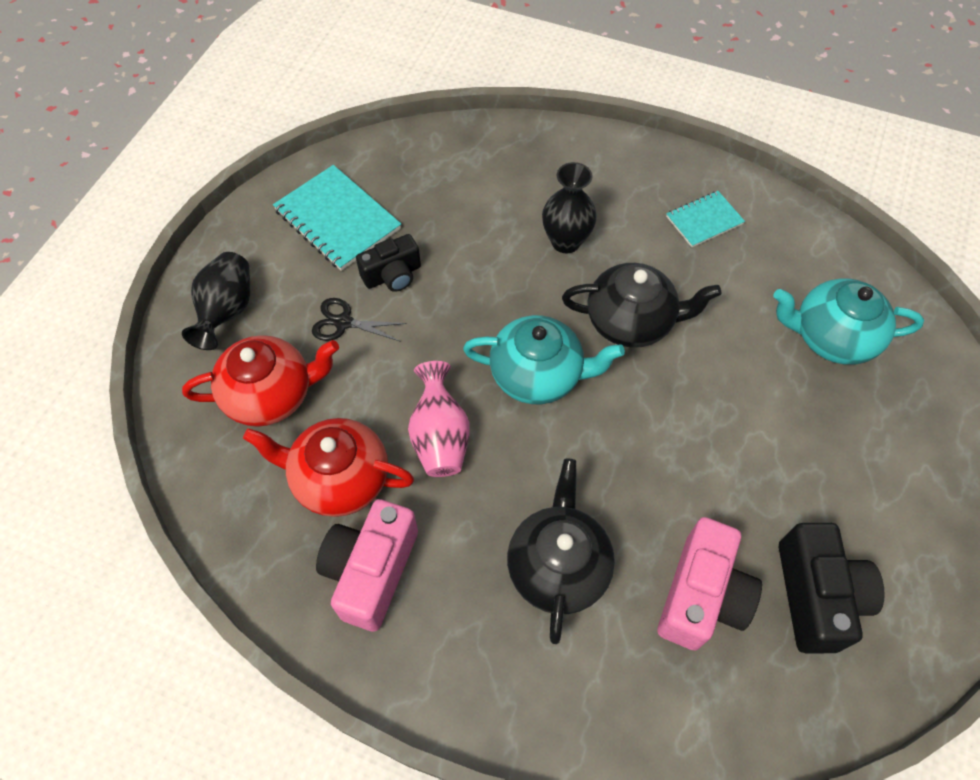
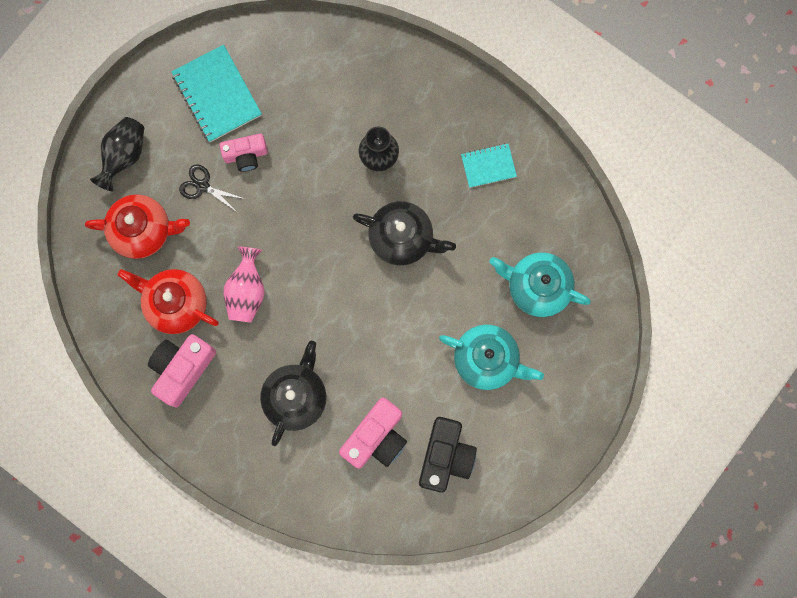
camera: 15 degrees right, 20 degrees up
(392, 275) = (246, 155): black camera -> pink camera
(538, 375) = (324, 263): turquoise teapot -> turquoise teapot (487, 360)

